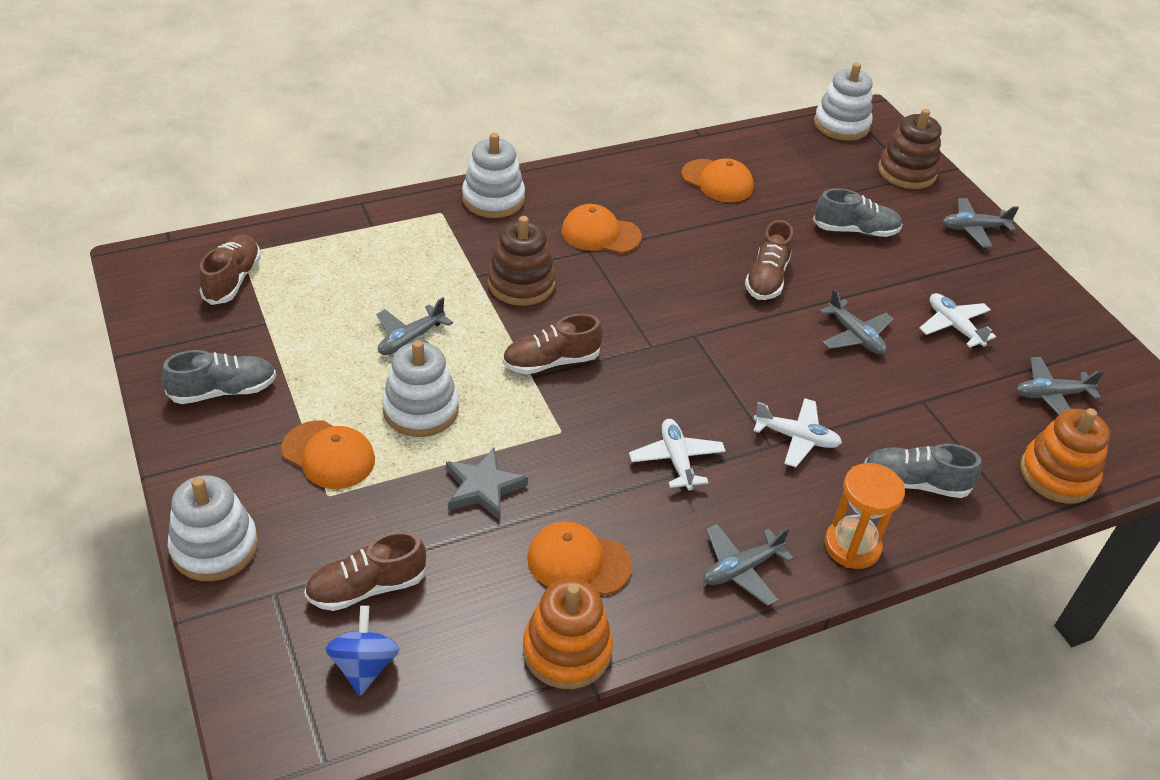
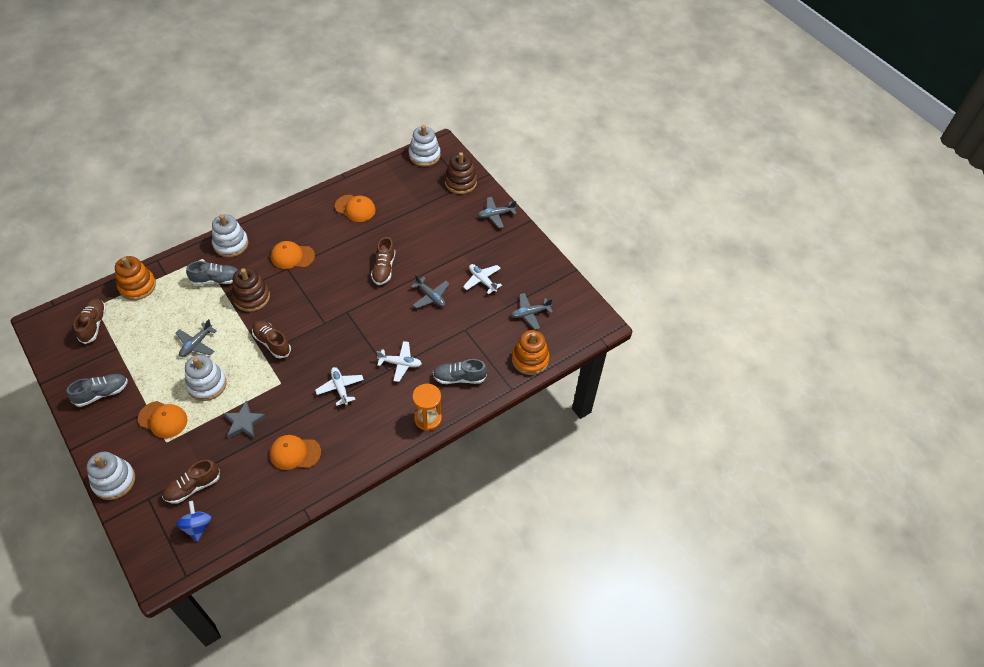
camera: 10 degrees left, 10 degrees up
(551, 362) = (272, 343): brown shoe -> brown shoe turned 75 degrees clockwise
(567, 650) = (293, 499): orange stacking toy -> orange stacking toy (137, 286)
(741, 569) = (374, 441): grey plane -> none
(855, 230) = (431, 228): grey shoe -> grey shoe (216, 280)

